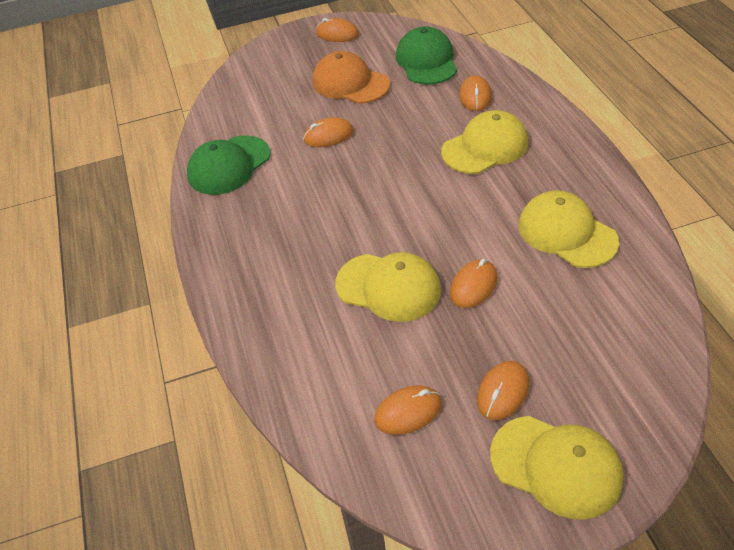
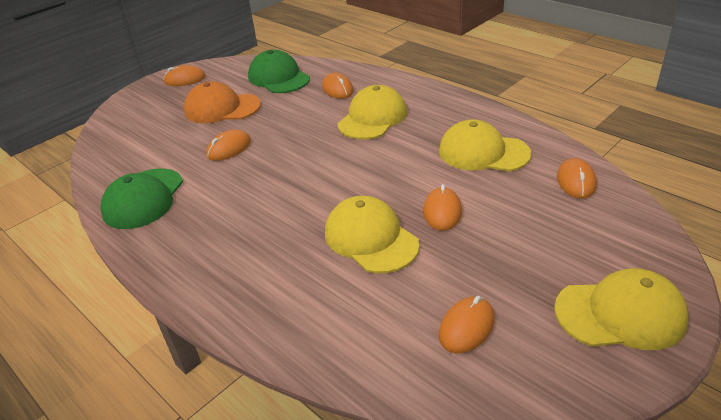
camera: 30 degrees left, 10 degrees down
(388, 287) = (370, 238): yellow cap -> yellow cap turned 120 degrees counterclockwise
(503, 392) = (531, 278): orange mouse -> orange mouse (576, 181)

